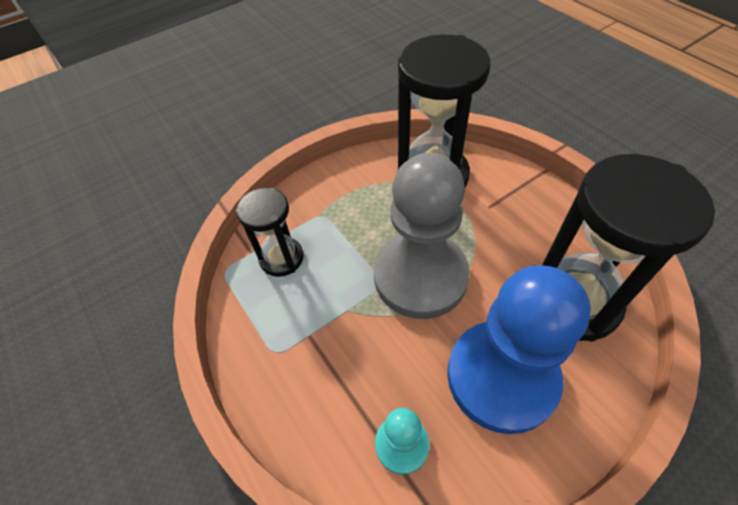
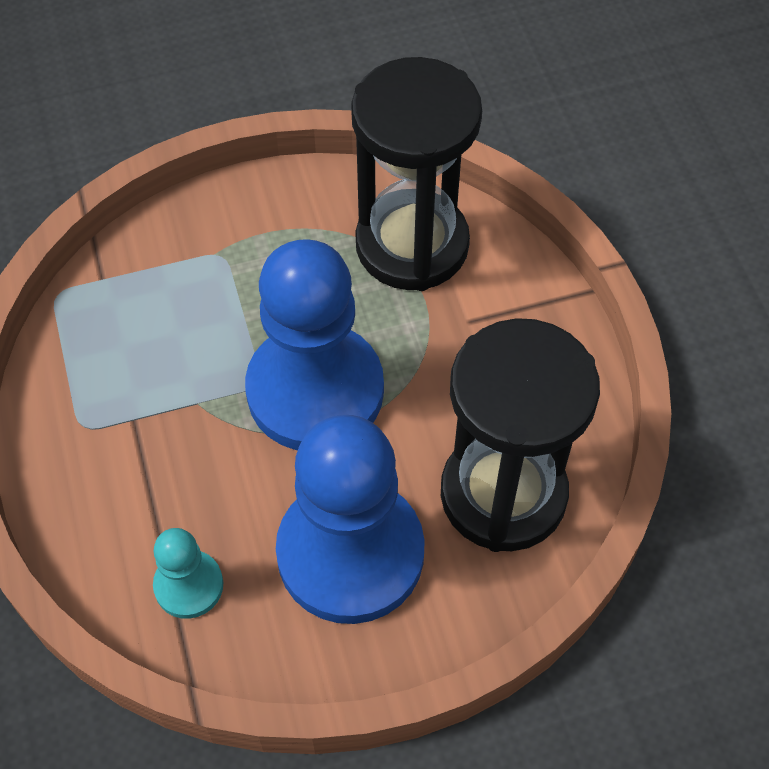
camera: 15 degrees right, 5 degrees up
(281, 258) = (139, 301): black hourglass -> none
(420, 276) = (315, 390): grey pawn -> blue pawn

